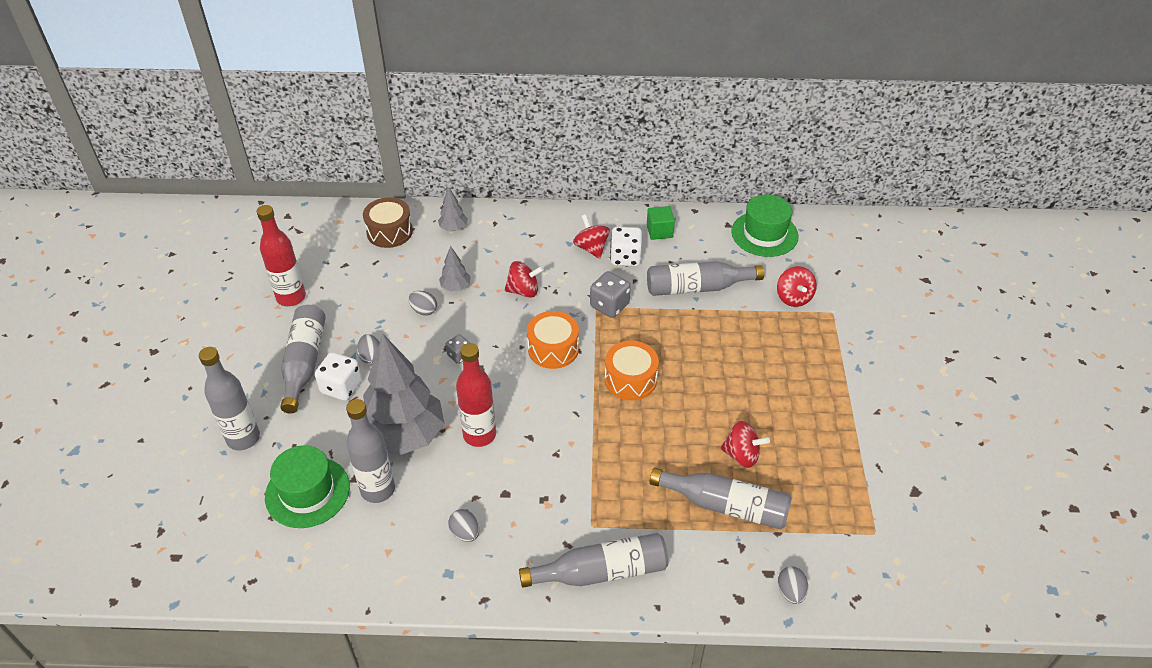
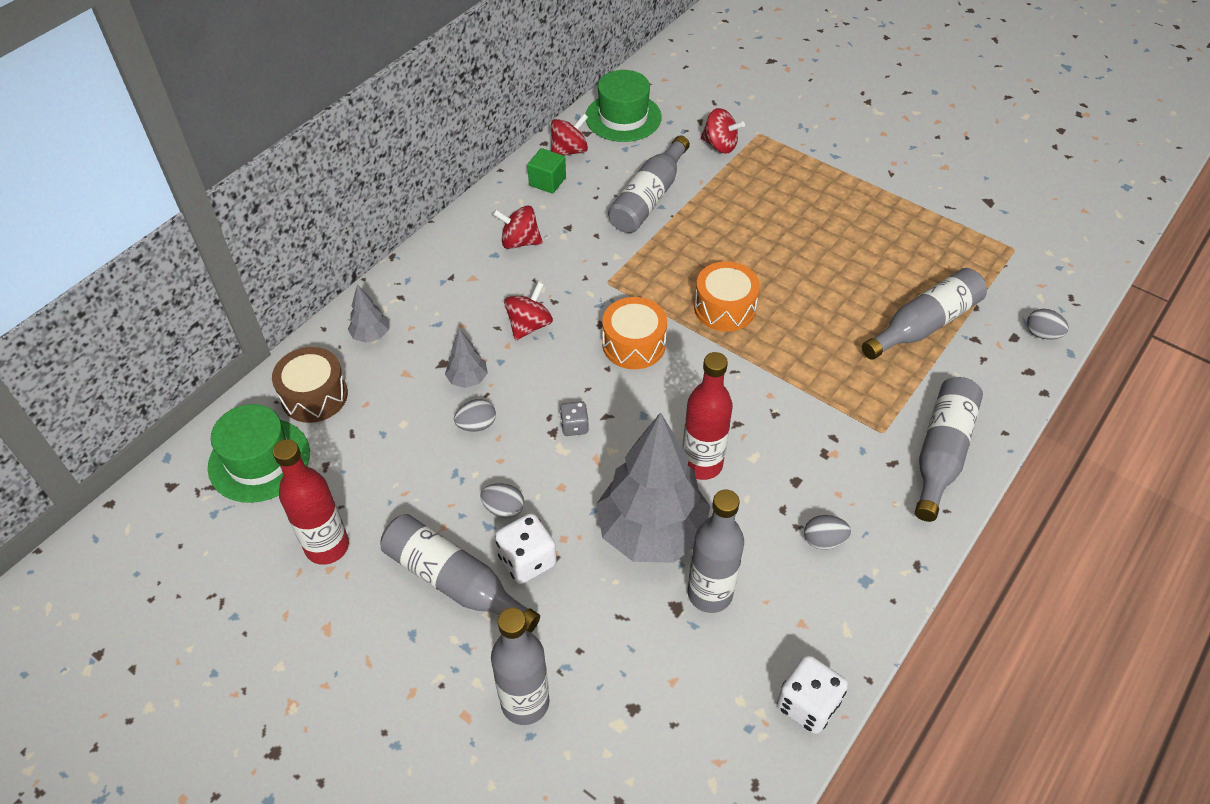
camera: 55 degrees left, 5 degrees up
(307, 492) = (662, 667): green hat -> green hat (259, 460)
(609, 305) = (613, 271): grey dice -> none
(625, 257) = (559, 225): white dice -> white dice (807, 704)
(741, 455) = (875, 282): red spinning top -> red spinning top (569, 151)

